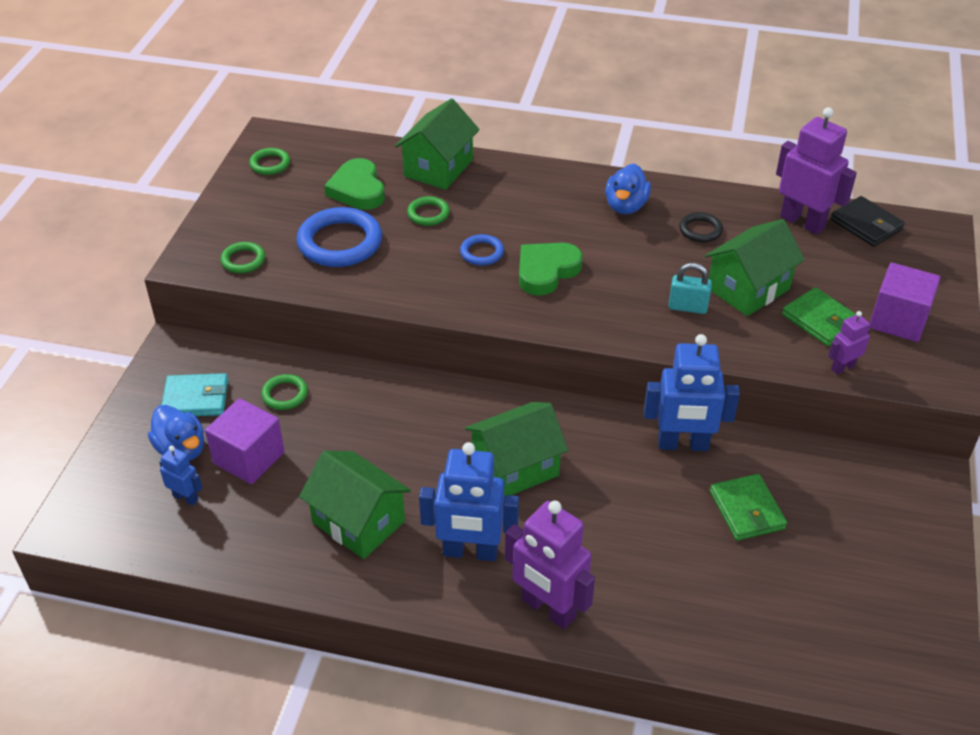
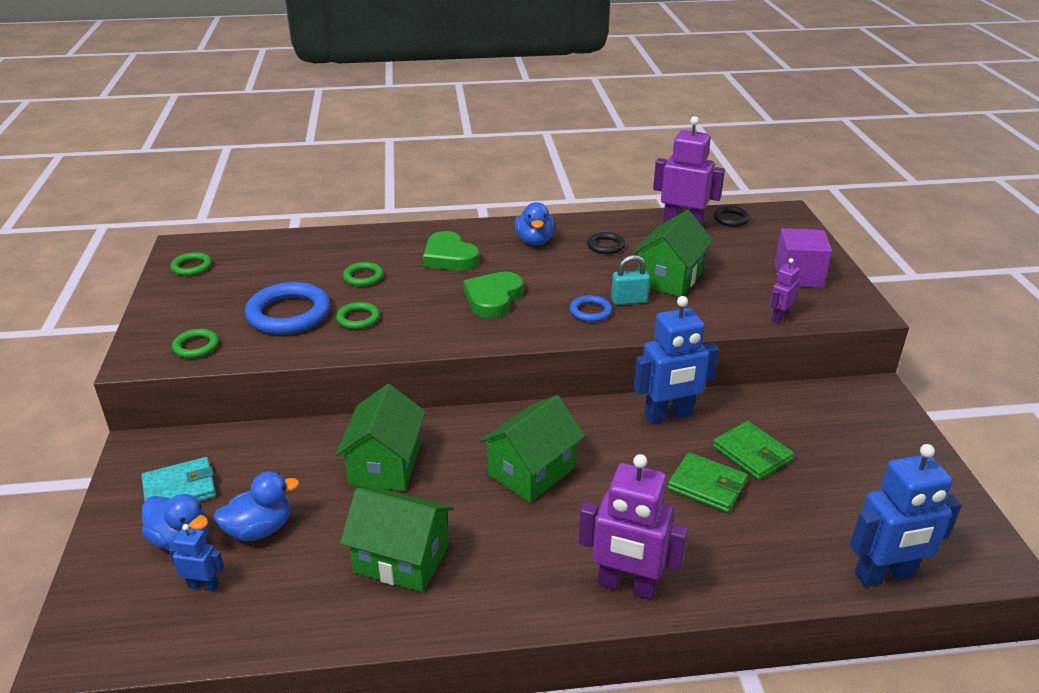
camera: 20 degrees left, 10 degrees down
(249, 458) = (259, 529): purple cube -> blue duck
(285, 394) = (275, 463): green ring -> green ring (358, 318)
(357, 189) = (287, 271): green heart -> green heart (449, 257)
(438, 168) = (355, 242): green house -> green house (385, 465)
(470, 552) = (526, 556): blue robot -> blue robot (884, 575)
(482, 253) = (427, 296): blue ring -> blue ring (590, 312)
(820, 320) = (740, 288): green wallet -> green wallet (707, 485)
(866, 224) = (731, 219): black wallet -> black ring

